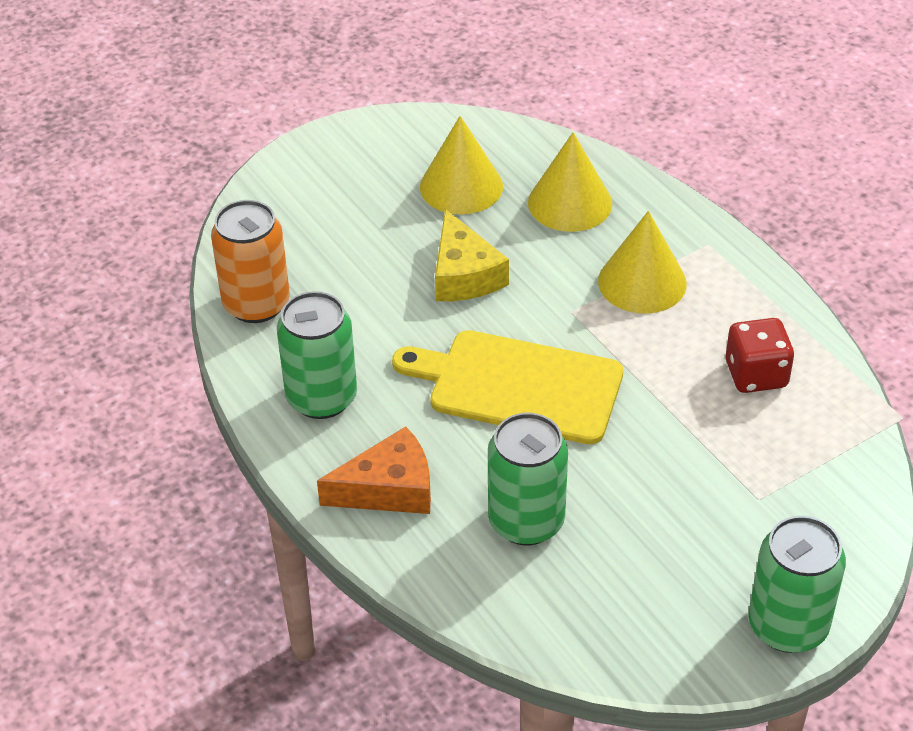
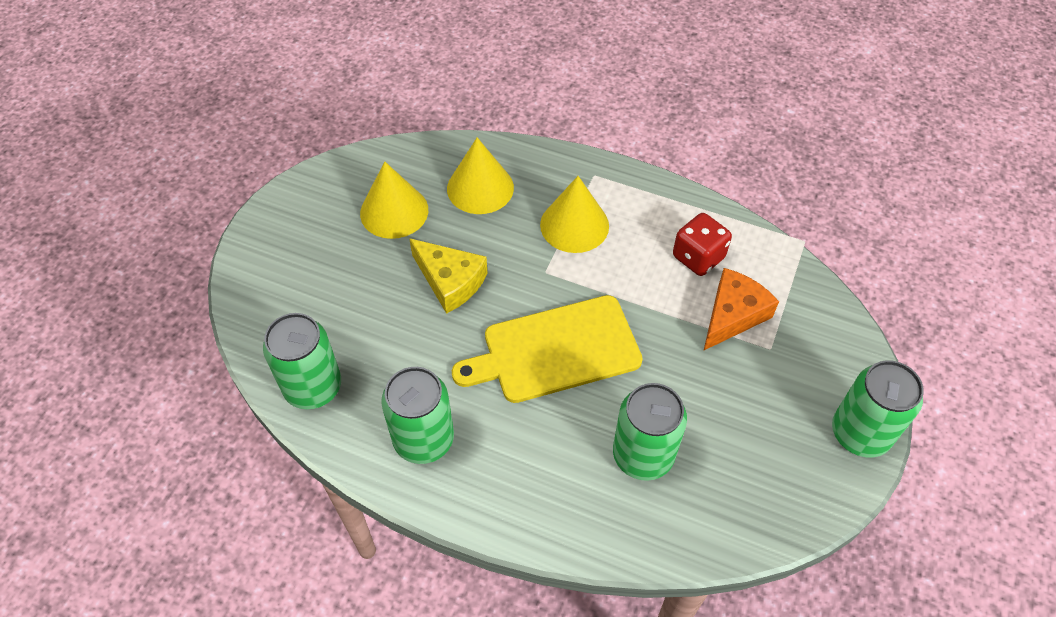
camera: 35 degrees left, 10 degrees up
(256, 304) = (313, 387): orange can -> green can
(389, 489) = (530, 487): orange cheese -> orange cheese (733, 315)

